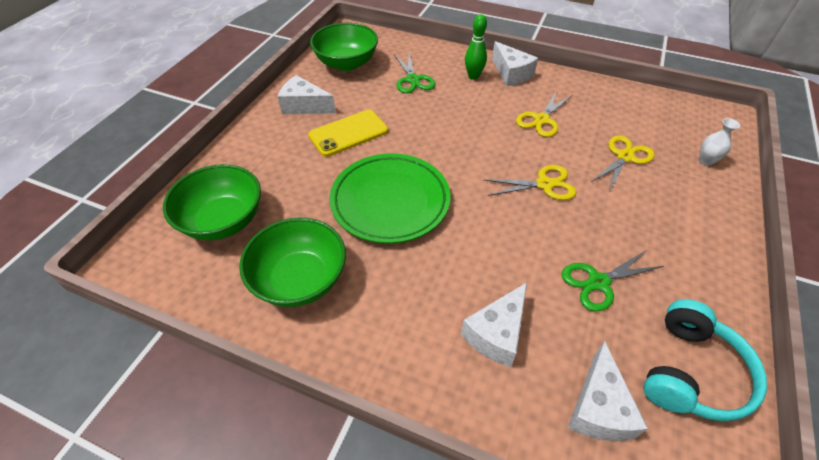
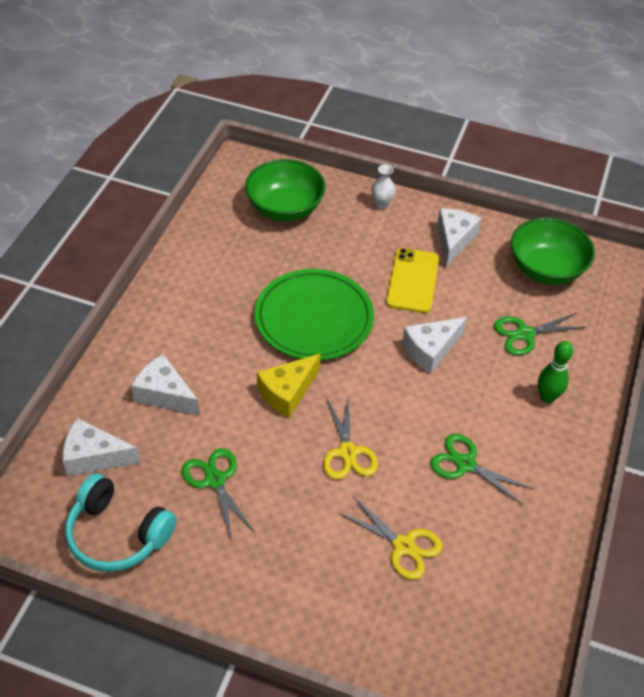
camera: 85 degrees right, 0 degrees up
(300, 279) = (222, 265): green bowl -> none
(348, 133) = (413, 281): yellow phone -> yellow phone turned 45 degrees clockwise
(483, 224) = (287, 392): none -> yellow cheese
(511, 73) = (564, 441): white cheese -> white cheese (430, 350)
(541, 120) = (465, 464): yellow scissors -> green scissors
(706, 161) = (406, 644): white vase -> white vase (382, 204)

